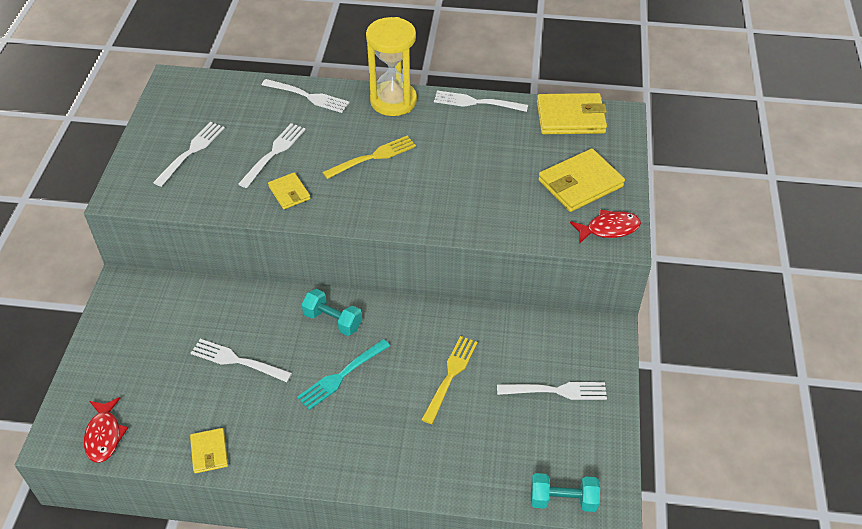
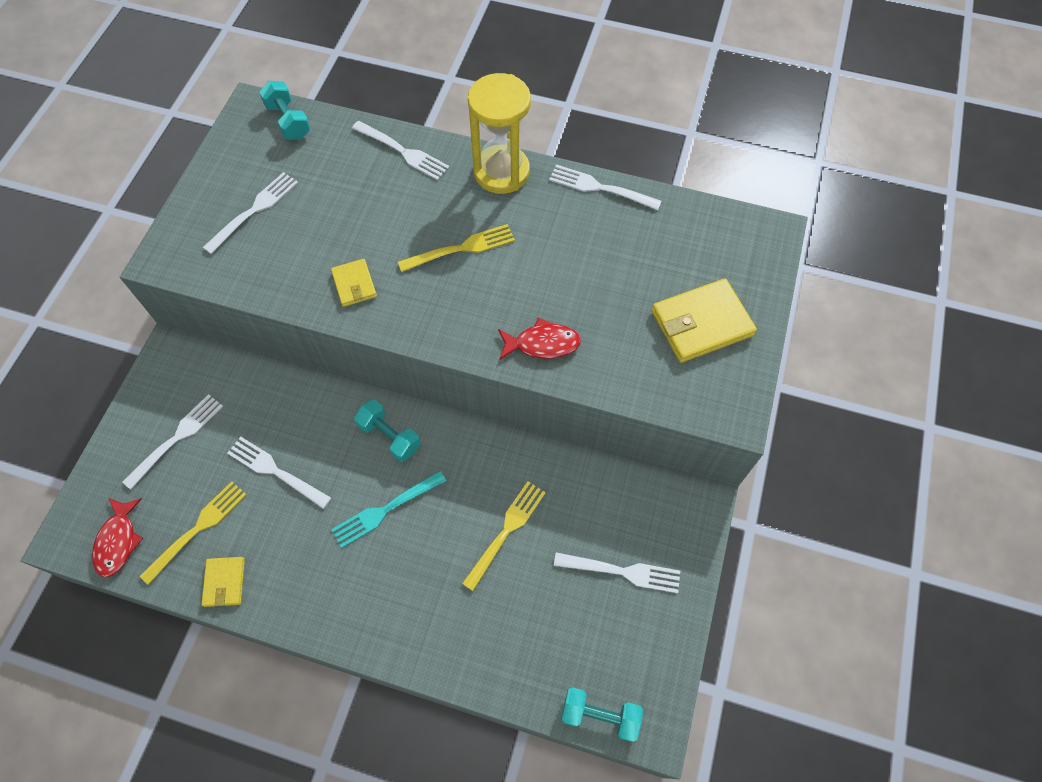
camera: 10 degrees right, 15 degrees up
(176, 415) = (198, 529): none -> yellow fork
(206, 86) = (288, 121): none -> turquoise dumbbell
(274, 153) = (348, 226): white fork -> white fork (177, 438)
(570, 117) = (710, 226): yellow wallet -> none
(609, 229) = (722, 394): red fish -> red fish (542, 344)

